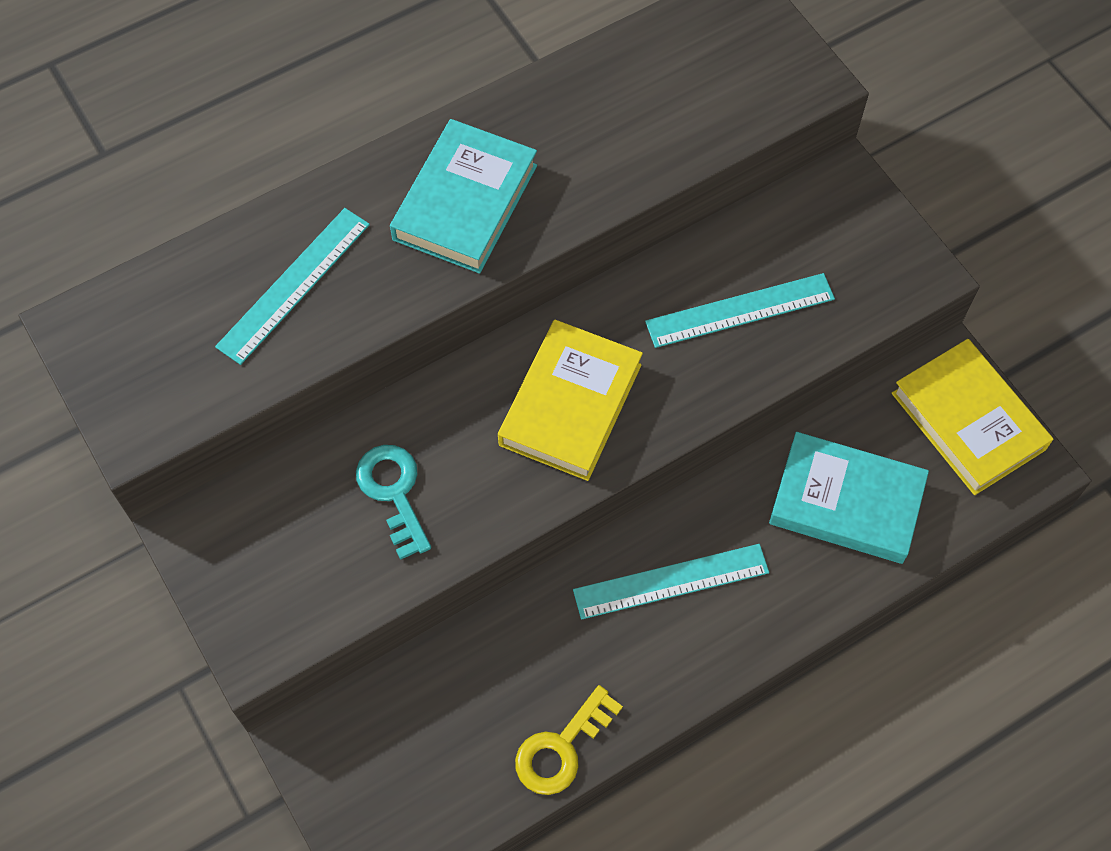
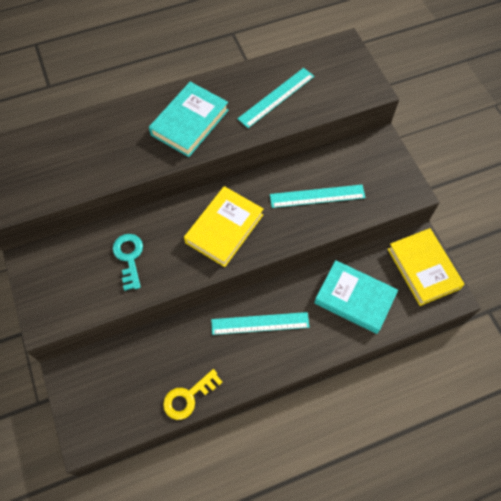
camera: 10 degrees right, 0 degrees up
(294, 285) = (98, 149): turquoise ruler -> turquoise ruler (276, 97)

